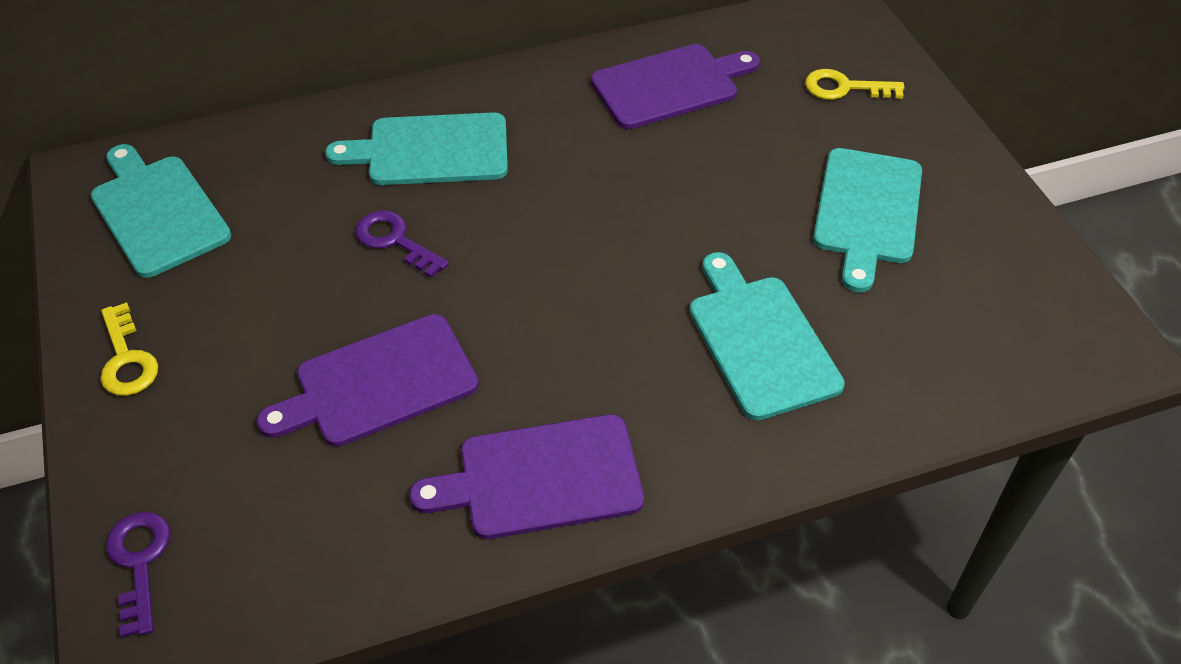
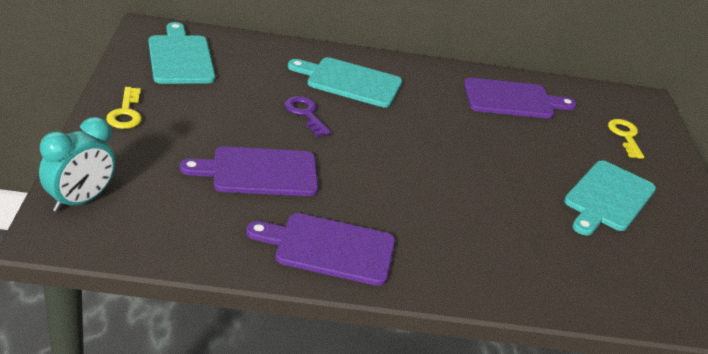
camera: 15 degrees right, 15 degrees down
(139, 562) = (79, 201): purple key -> turquoise clock
(760, 341) = (503, 234): turquoise cutting board -> none
(844, 88) = (625, 136): yellow key -> yellow key turned 60 degrees clockwise

